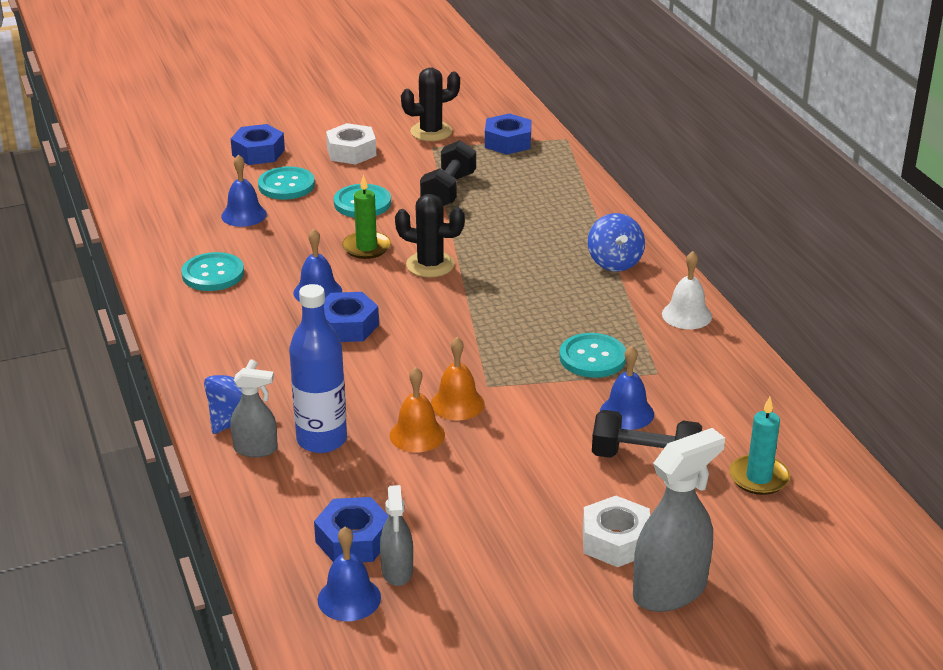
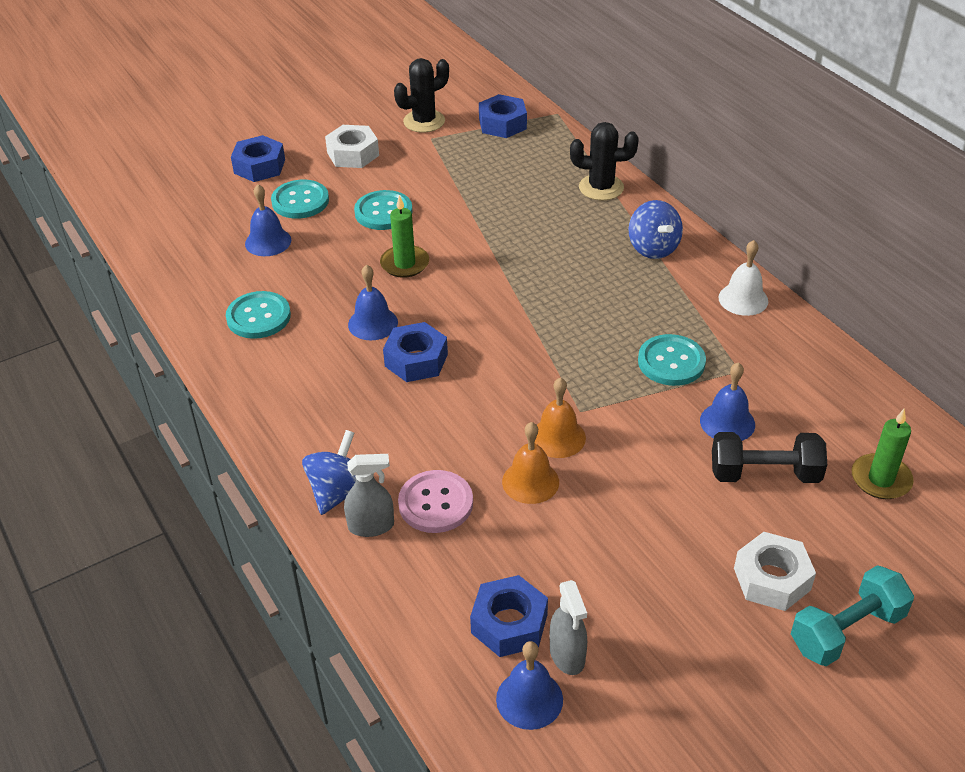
camera: 10 degrees left, 10 degrees up
(322, 440) = (435, 503): blue bottle -> pink button
(430, 265) = (475, 275): black cactus -> black cactus (601, 187)
(448, 191) = (464, 187): black dumbbell -> none
(670, 590) = (846, 630): grey spray bottle -> turquoise dumbbell
(759, 478) = (881, 479): turquoise candle -> green candle

